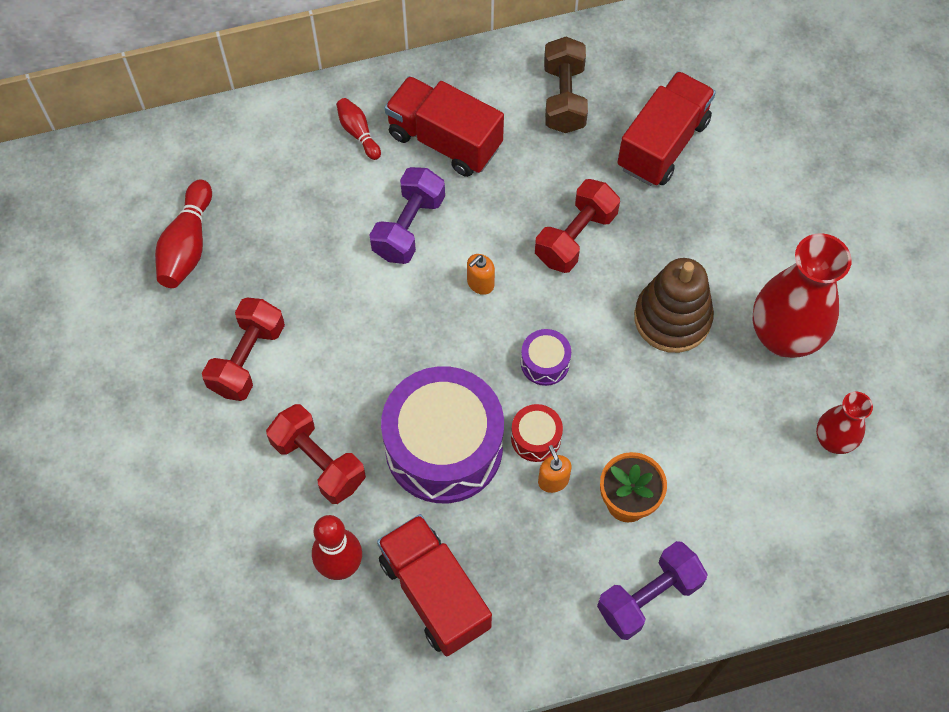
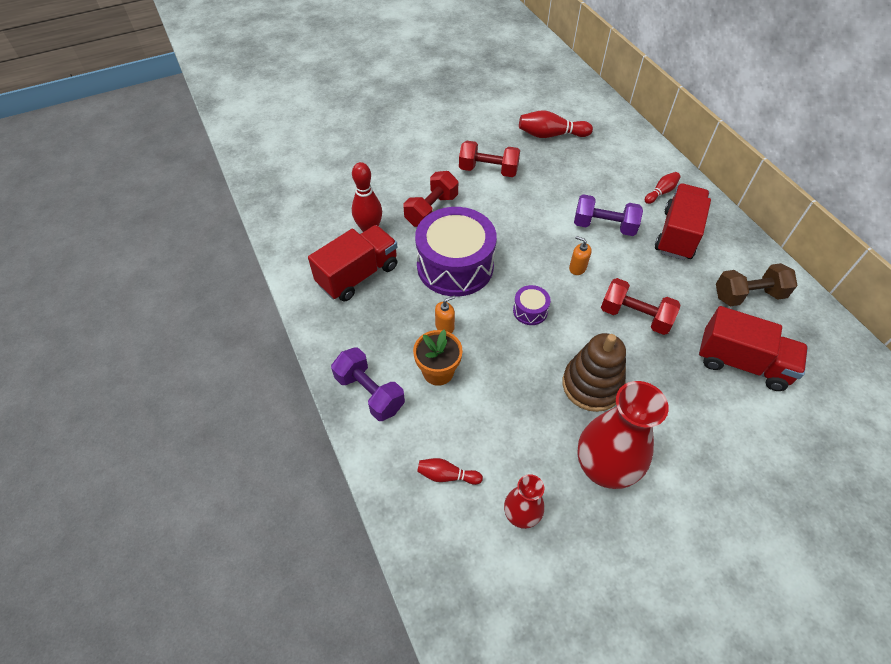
camera: 80 degrees right, 10 degrees down
(536, 438) = (473, 313): red drum -> none
(777, 515) = (447, 475): none -> red bowling pin

